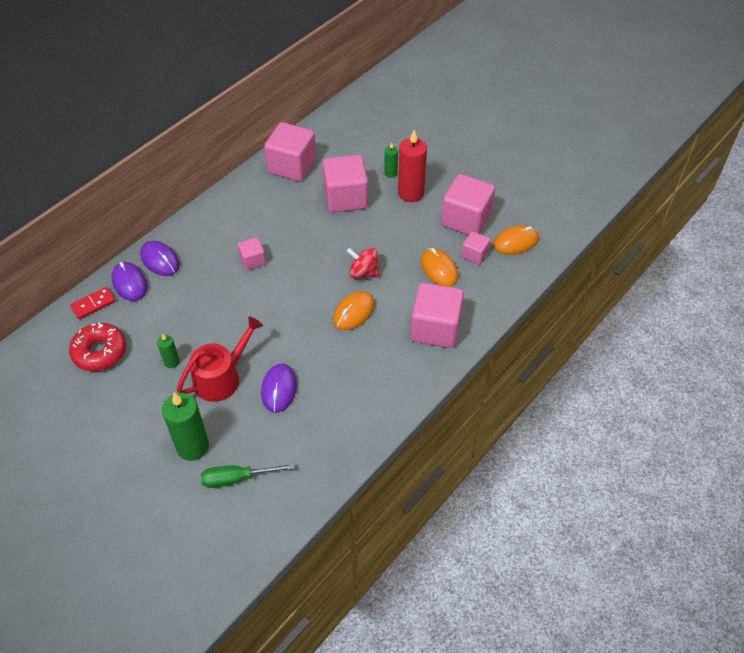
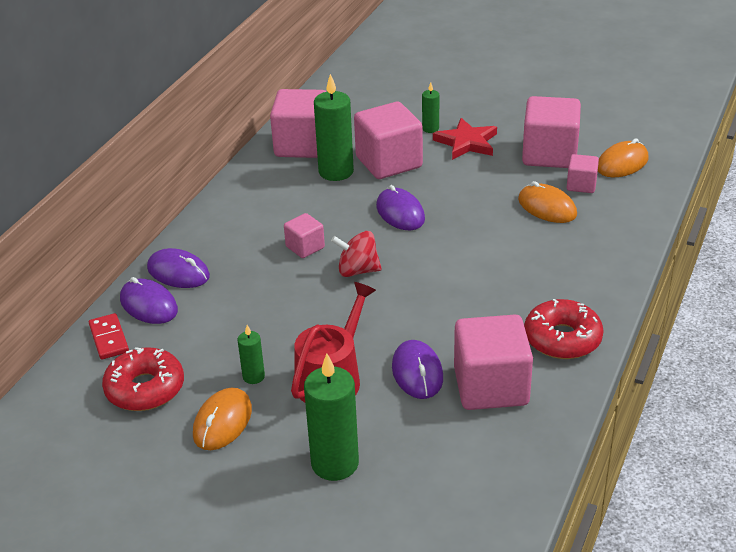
camera: 15 degrees left, 15 degrees down
(93, 304) = (109, 338): red domino -> red domino turned 60 degrees counterclockwise
(237, 478) = (417, 484): green screwdriver -> none
(304, 197) = (336, 172): none -> green candle
(332, 247) = (400, 213): none -> purple mouse
(354, 312) = (467, 271): orange mouse -> orange mouse (222, 422)
(363, 273) = (455, 230): red spinning top -> red spinning top (357, 270)
(390, 389) = (562, 339): none -> red donut
(410, 193) = (467, 142): red candle -> red star
(435, 329) = (580, 266): pink cube -> pink cube (491, 386)

